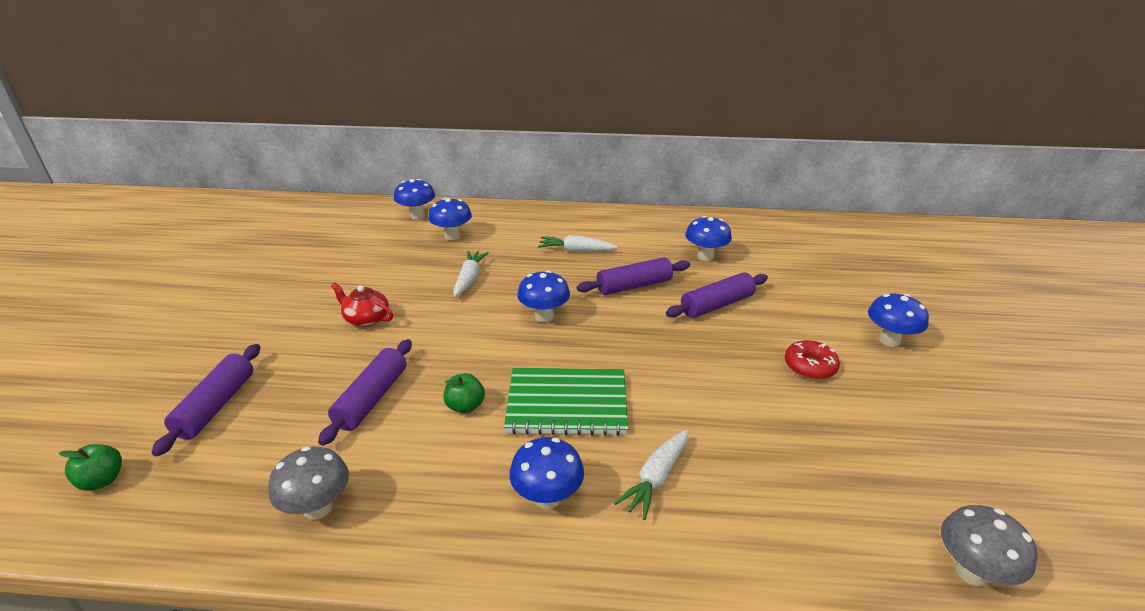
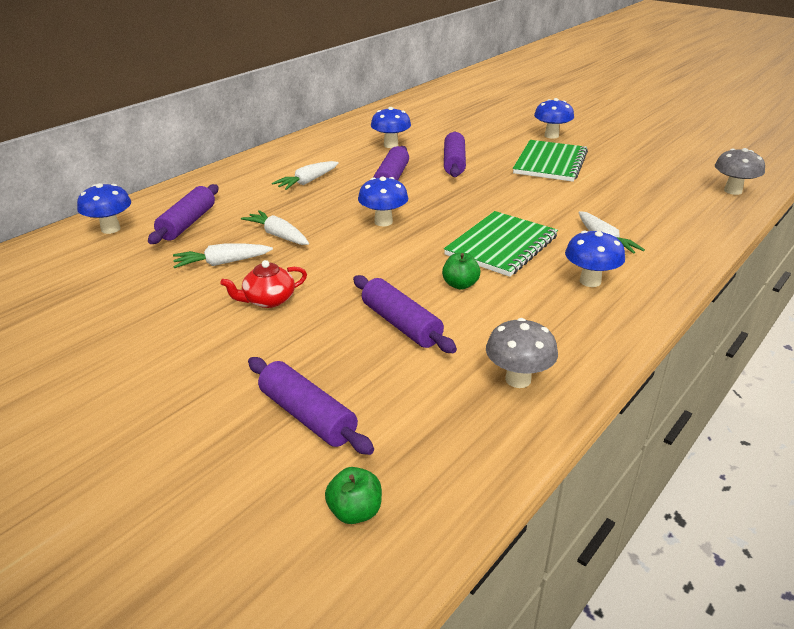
camera: 55 degrees left, 0 degrees up
(406, 276) = (222, 263): none -> white carrot
(452, 236) = (187, 223): blue mushroom -> purple rolling pin
(810, 366) = (550, 163): red donut -> green notebook

